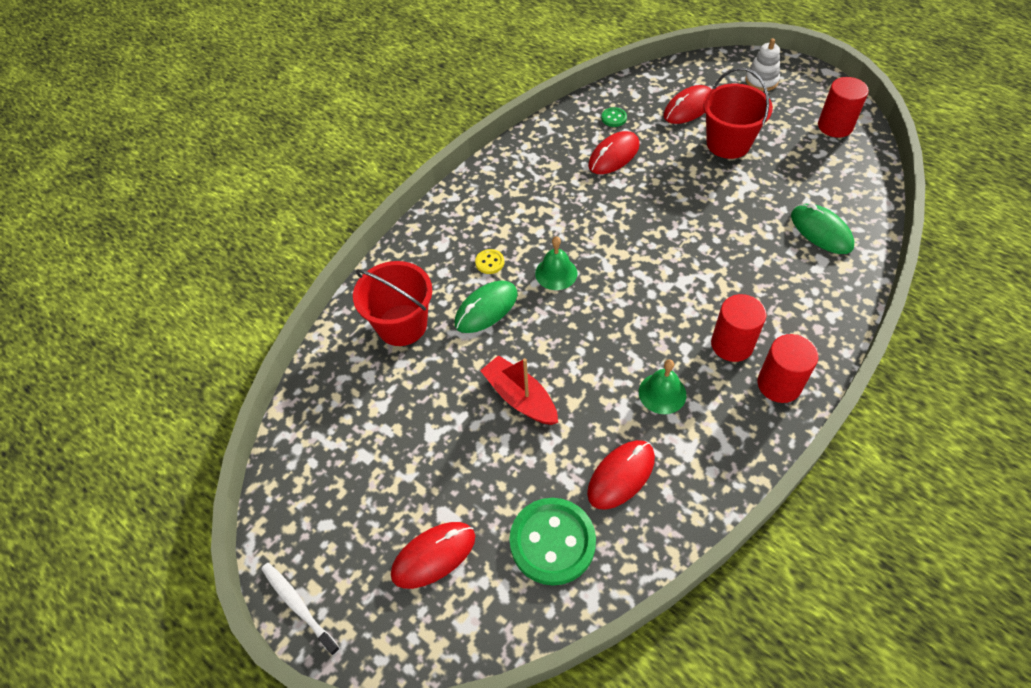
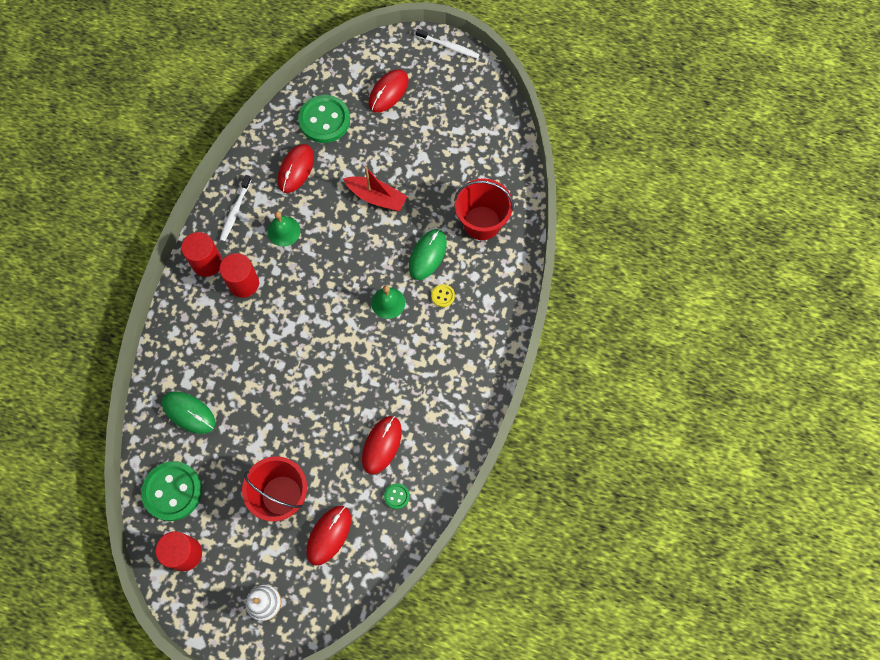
camera: 155 degrees right, 15 degrees up
(727, 442) = (235, 211): none -> white toothbrush
(845, 172) = (172, 491): none -> green button

